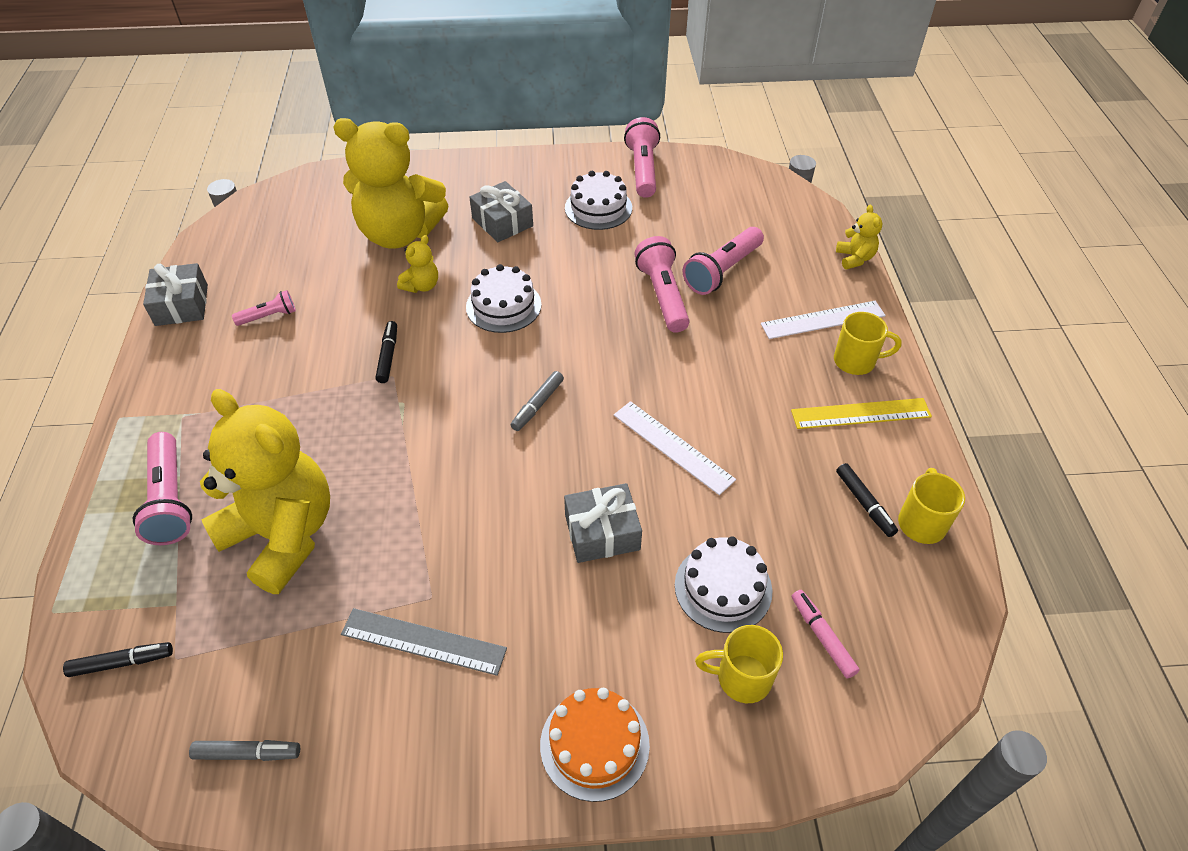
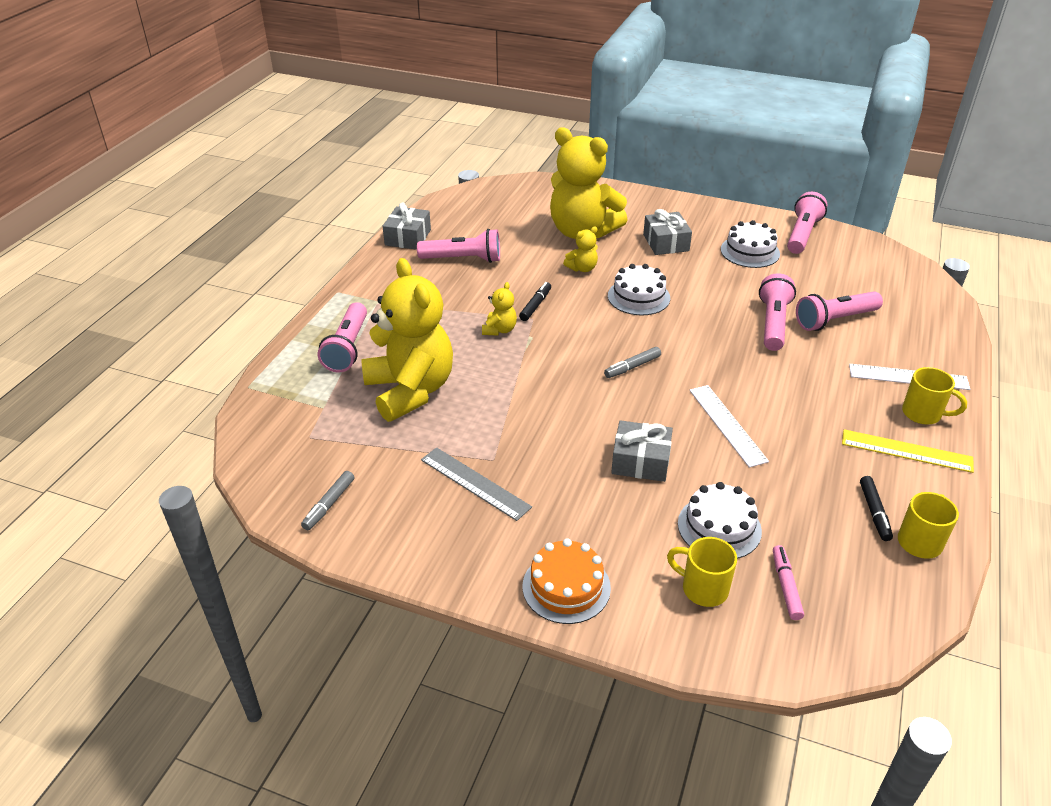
camera: 25 degrees right, 10 degrees down
(122, 662) = (276, 428): black marker -> none
(248, 753) = (329, 504): grey marker -> grey marker turned 90 degrees clockwise
(269, 316) = (463, 259): pink flashlight -> pink flashlight, size x1.79
(855, 258) = (964, 342): yellow teddy bear -> yellow teddy bear (499, 330)

